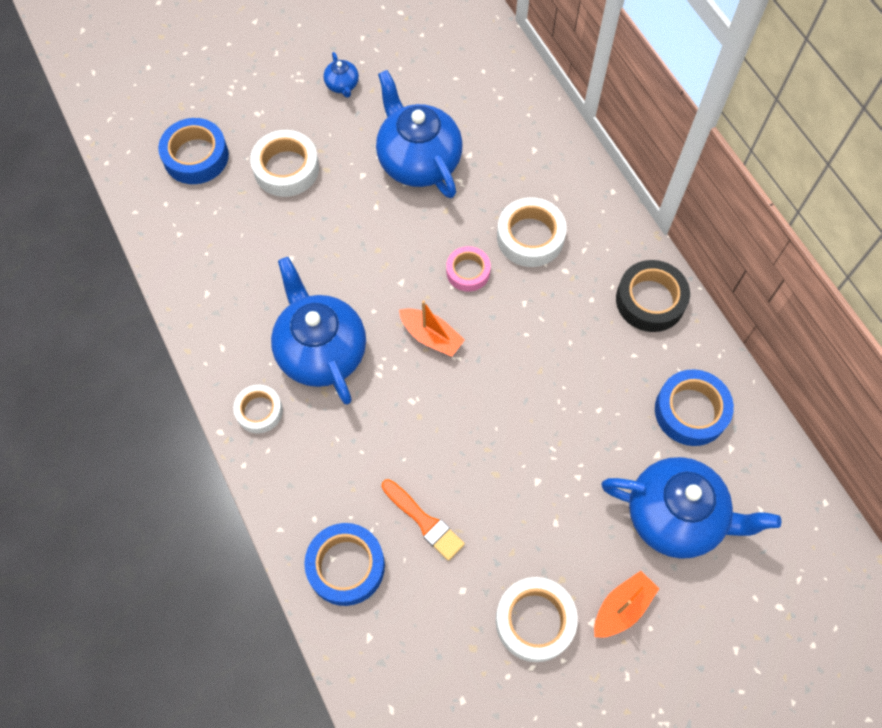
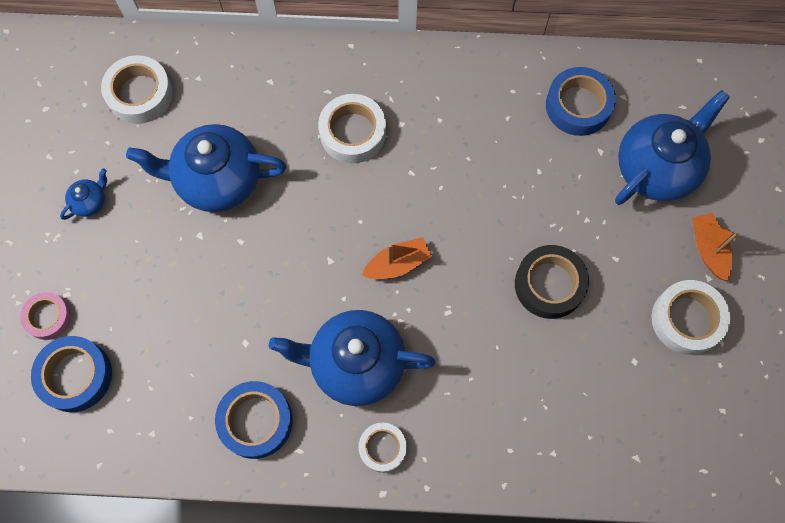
camera: 60 degrees left, 5 degrees up
(286, 168) = (147, 298): white tape -> white tape (140, 94)
(342, 85) = (90, 202): blue teapot -> blue teapot turned 60 degrees counterclockwise
(346, 566) = (566, 445): blue tape -> blue tape (255, 421)
(424, 521) = (560, 360): orange brush -> none
(468, 272) = (354, 200): pink tape -> pink tape (48, 317)
(650, 300) = (467, 77): black tape -> black tape (549, 284)

